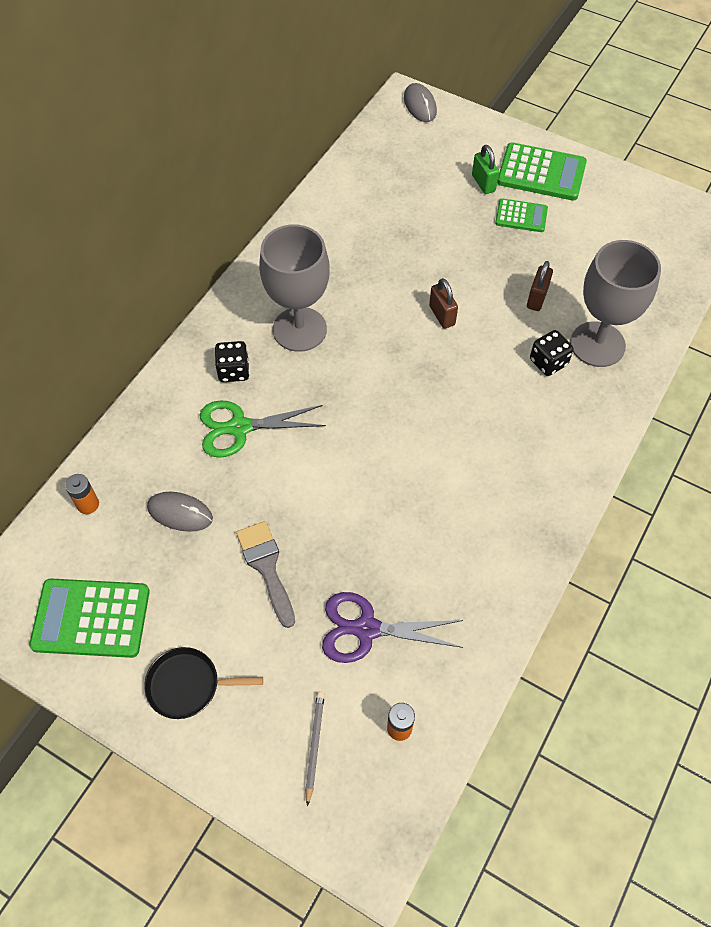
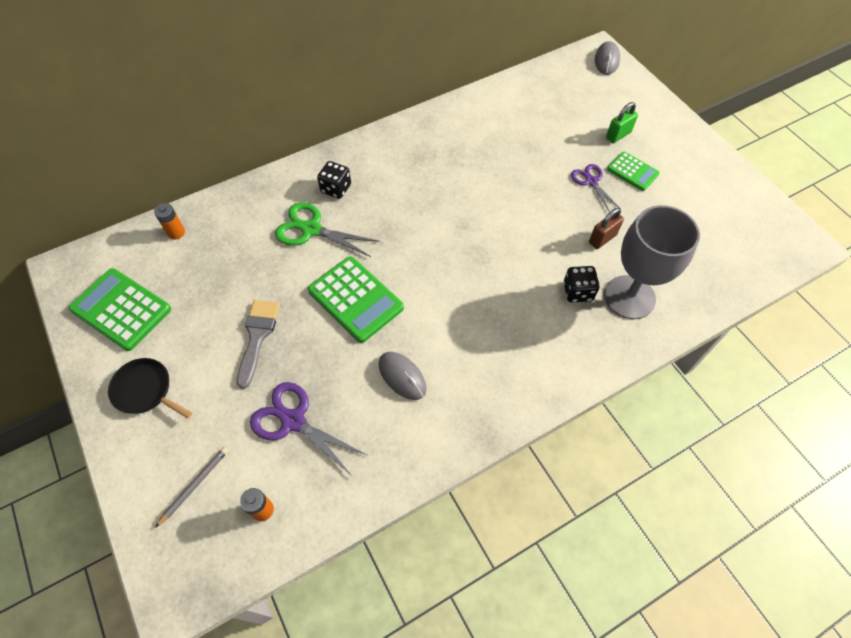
camera: 30 degrees right, 0 degrees up
(180, 513) = (229, 268): grey mouse -> grey mouse (402, 376)
(299, 329) = (402, 181): grey goblet -> none
(442, 315) = (516, 218): brown padlock -> none
(483, 183) = (618, 135): green padlock -> green padlock turned 45 degrees clockwise
(489, 244) = (591, 181): none -> purple scissors
(541, 173) = (672, 146): green calculator -> green calculator (355, 299)

